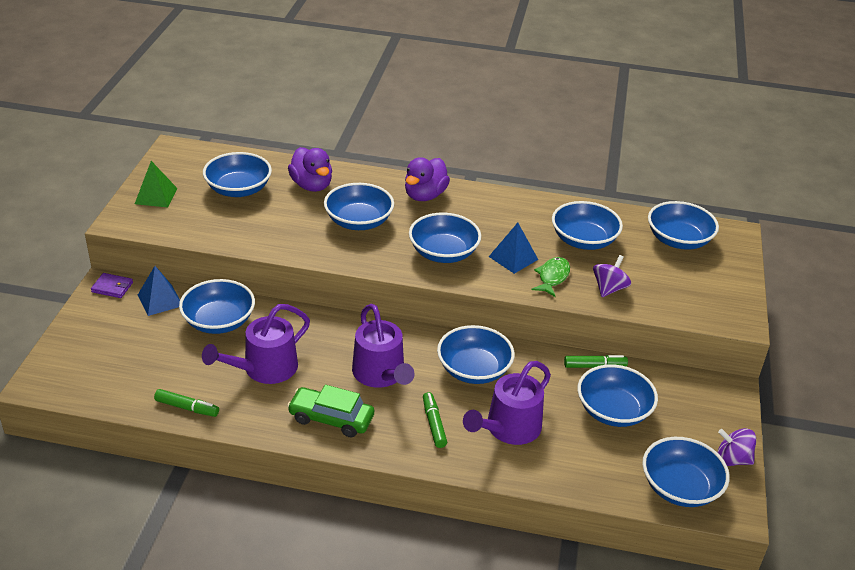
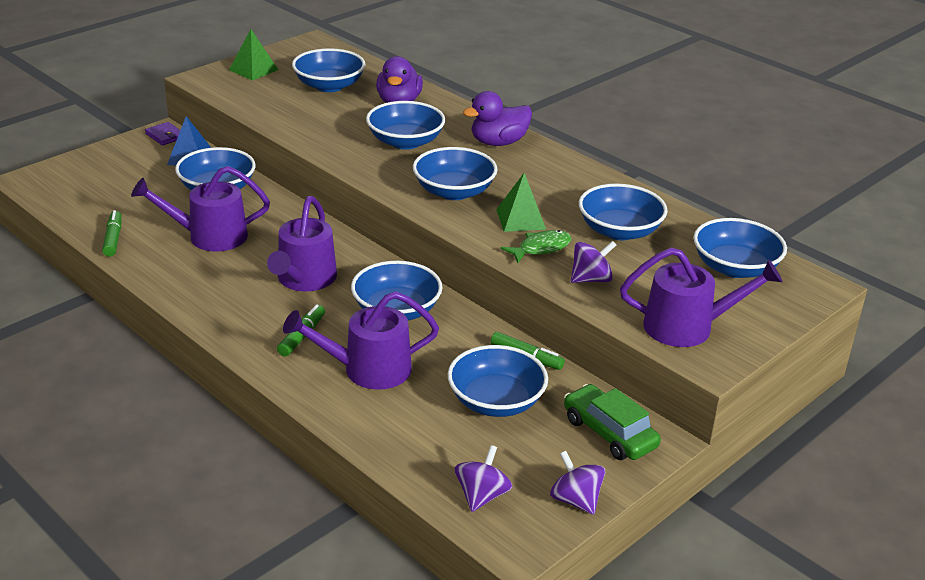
camera: 35 degrees right, 5 degrees down
(187, 408) = (113, 239): green marker -> green marker turned 150 degrees counterclockwise
(331, 418) = (217, 294): green car -> green car (609, 433)
(513, 258) = (521, 219): blue pyramid -> green pyramid
(680, 487) = (482, 496): blue bowl -> purple spinning top
(701, 300) = (687, 327): none -> purple watering can

